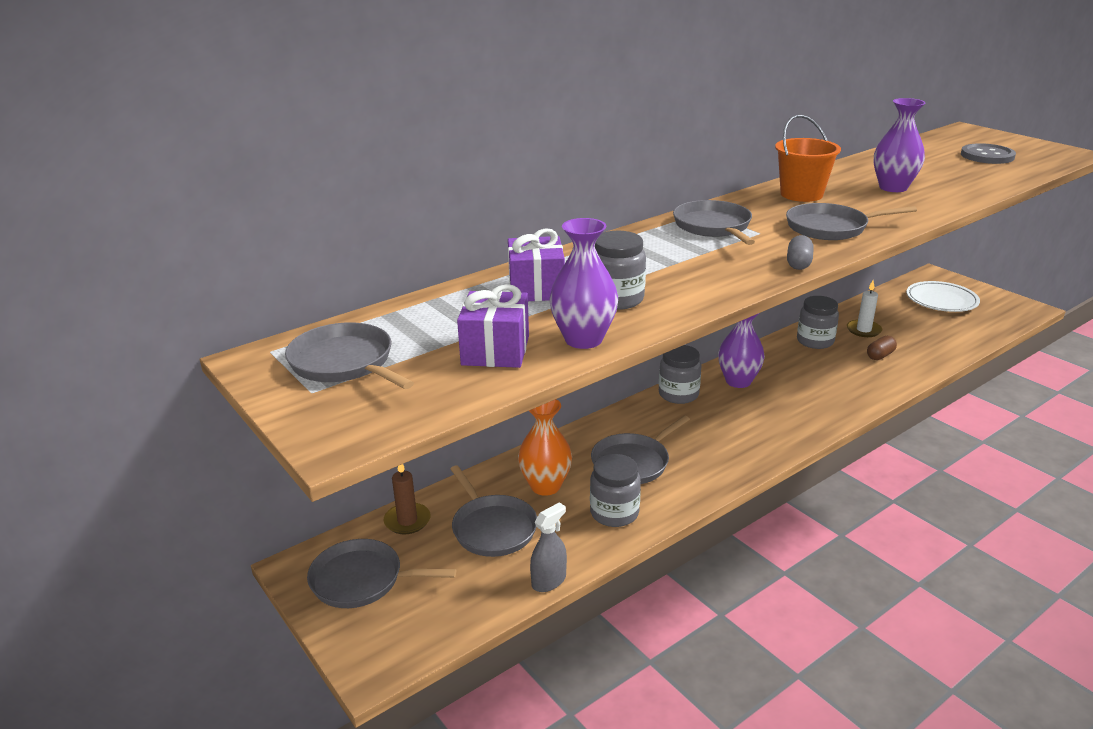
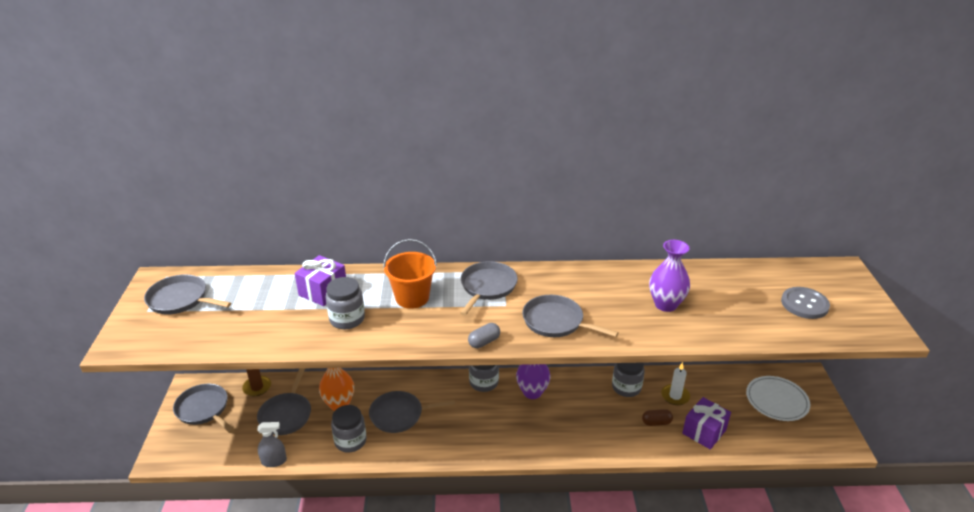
camera: 35 degrees right, 5 degrees up
(344, 363) = (180, 299): grey pan -> grey pan turned 60 degrees counterclockwise
(495, 350) = (244, 325): purple gift -> purple gift (704, 432)
(583, 339) = (290, 339): purple vase -> none
(801, 194) = (590, 283): orange bucket -> orange bucket (412, 298)

